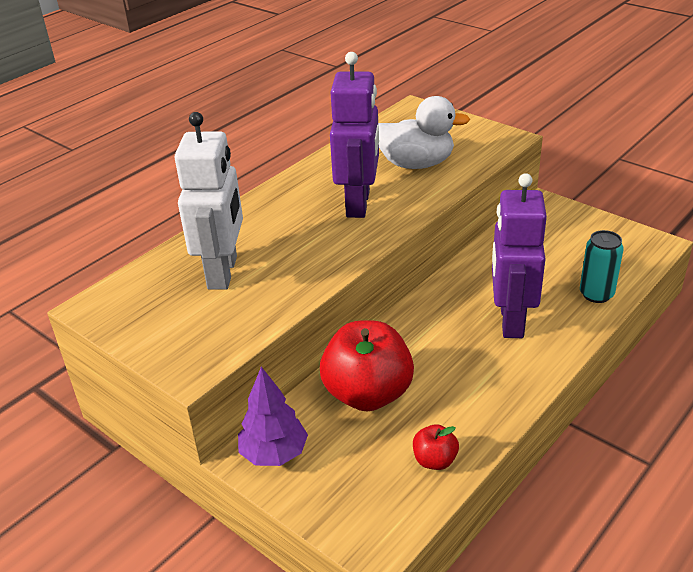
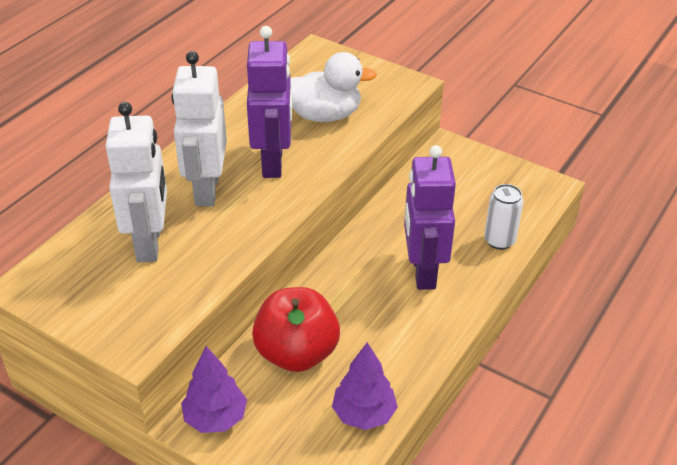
camera: 10 degrees left, 5 degrees up
(287, 226) = (206, 190): none -> white robot
(435, 460) = (364, 414): red apple -> purple tree
(596, 294) = (499, 241): turquoise can -> white can

